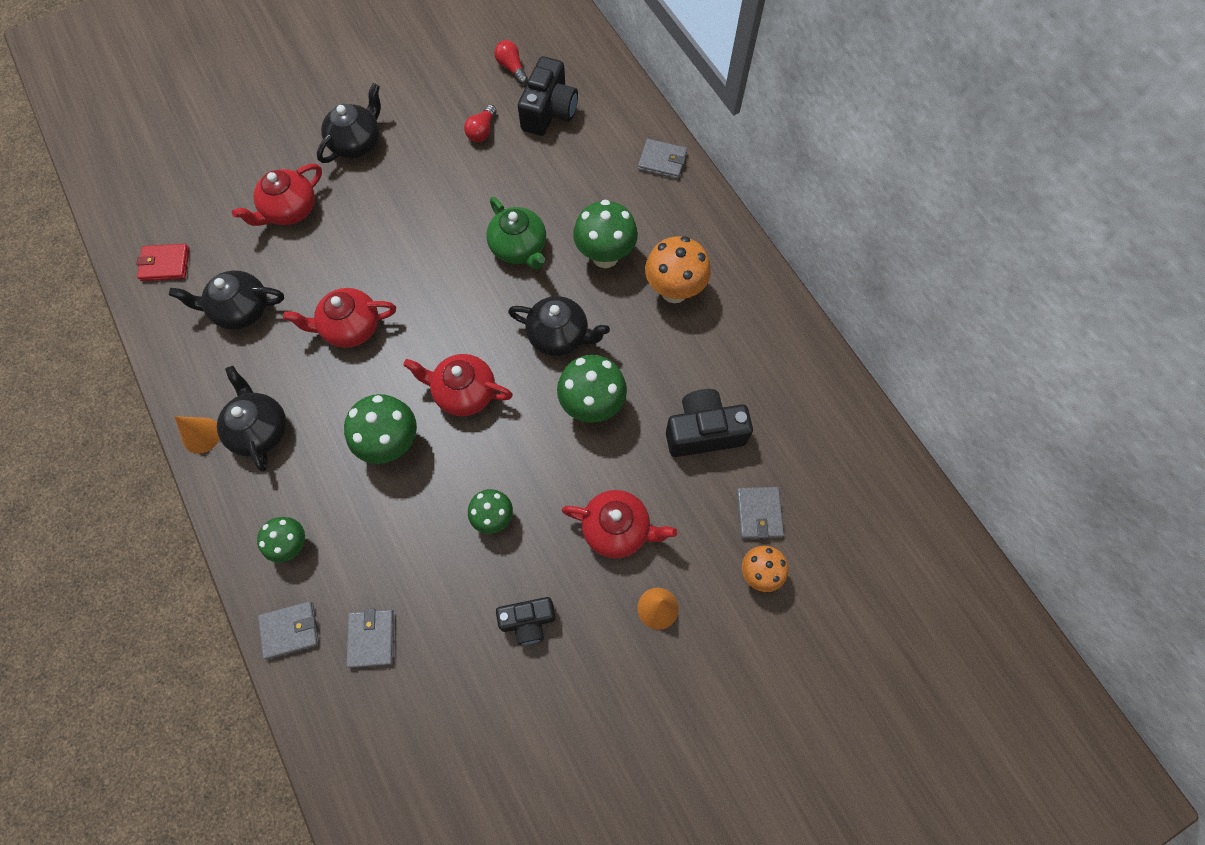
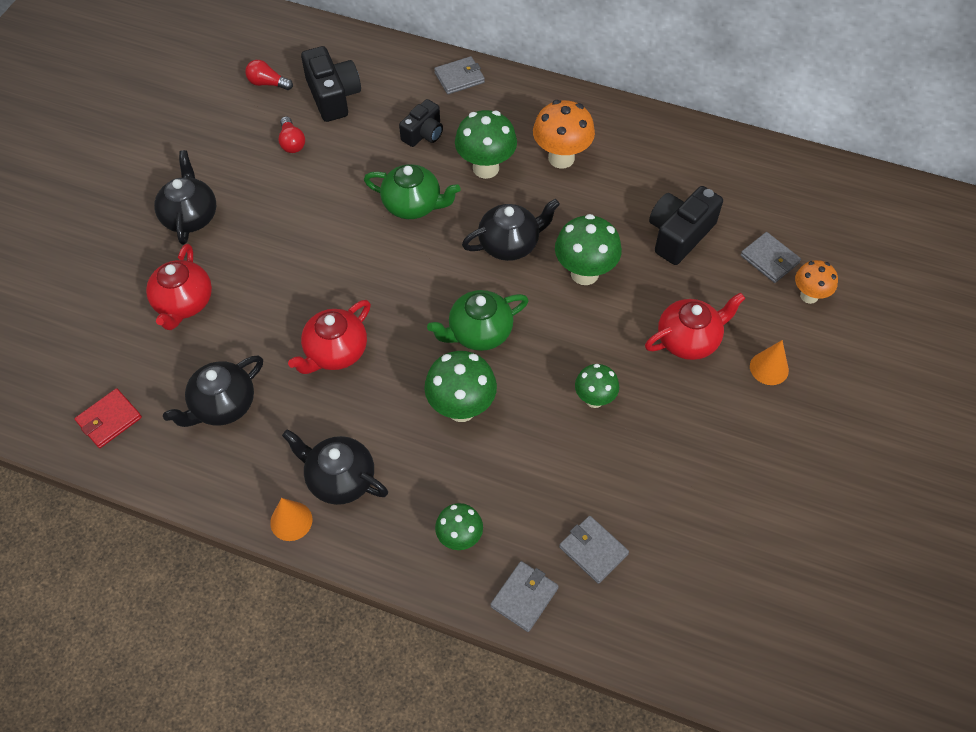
camera: 40 degrees left, 10 degrees down
(464, 393) = (479, 332): red teapot -> green teapot
(528, 621) = (692, 447): black camera -> black camera (423, 133)

